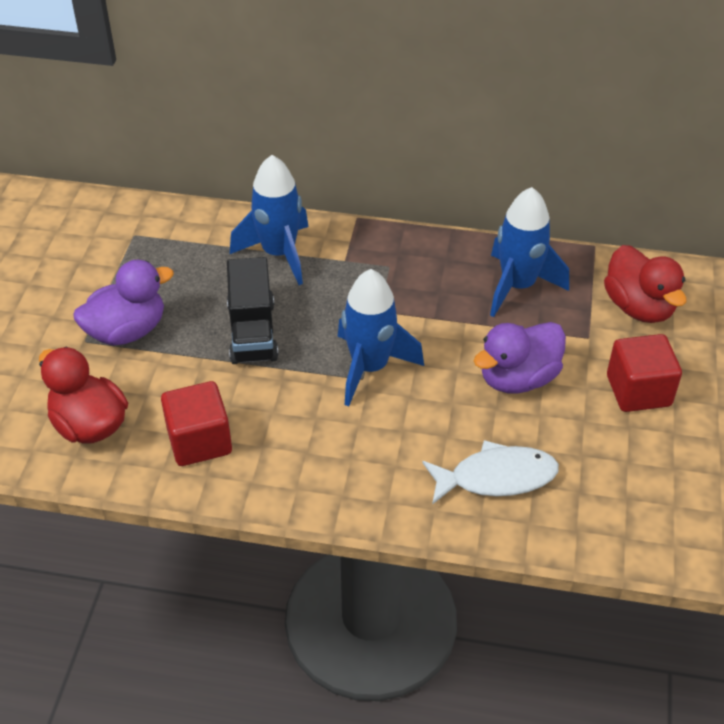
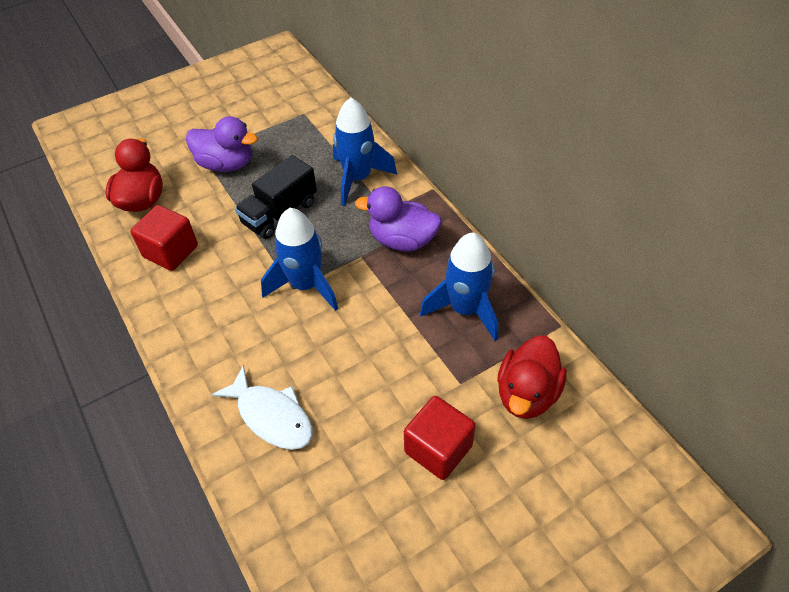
camera: 50 degrees right, 5 degrees up
(518, 378) = (375, 368): purple duck -> purple duck (402, 240)

